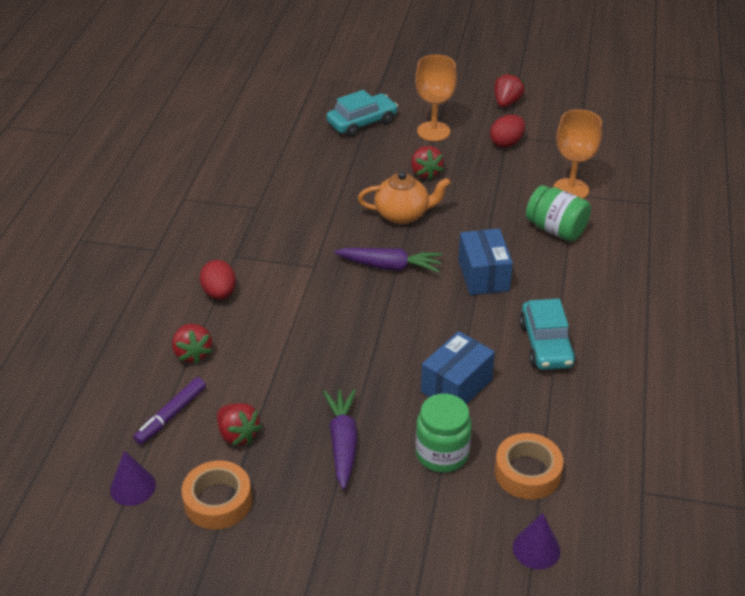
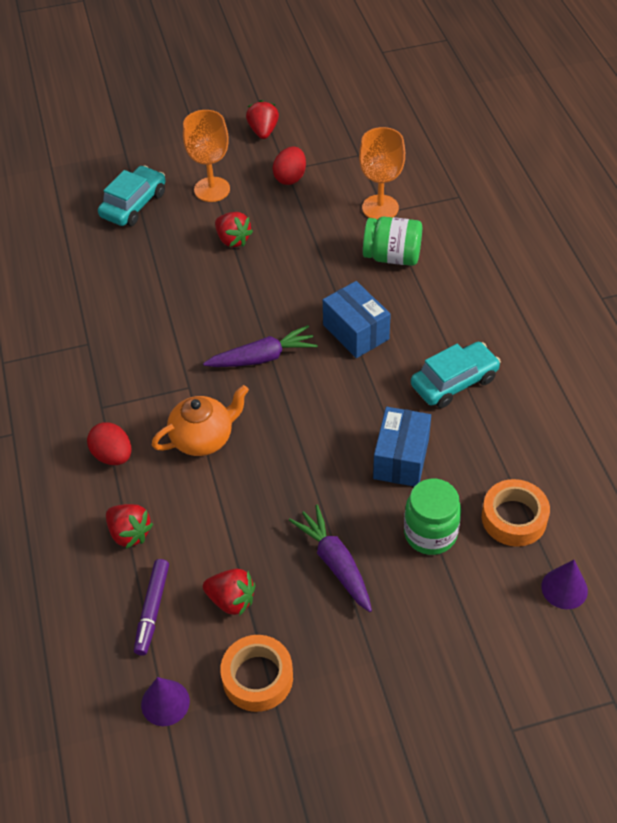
camera: 25 degrees left, 10 degrees up
(403, 214) = (240, 295): orange teapot -> orange teapot (203, 438)
(546, 344) = (454, 382): turquoise car -> turquoise car turned 90 degrees counterclockwise

